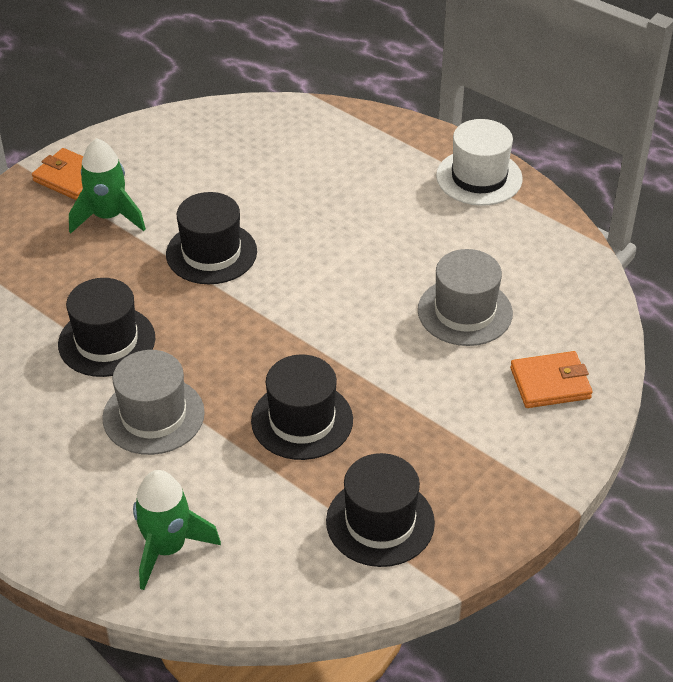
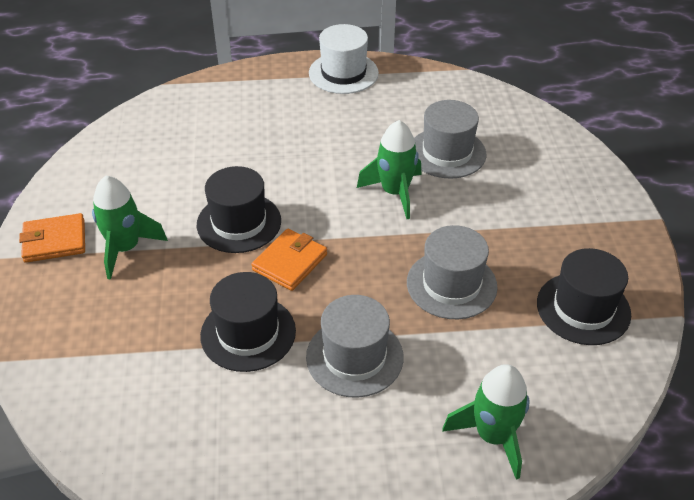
camera: 45 degrees left, 0 degrees up
(302, 420) = (451, 284): black hat -> grey hat
(367, 314) = (395, 192): none -> green rocket
(550, 383) = (548, 160): orange wallet -> orange wallet (290, 262)

